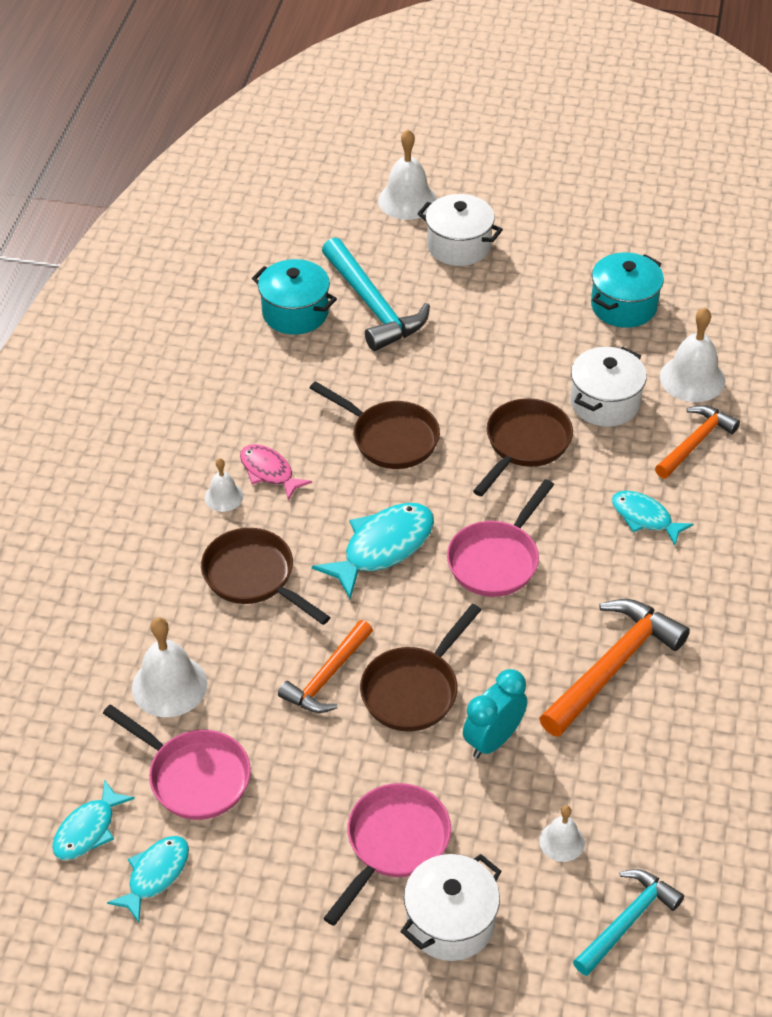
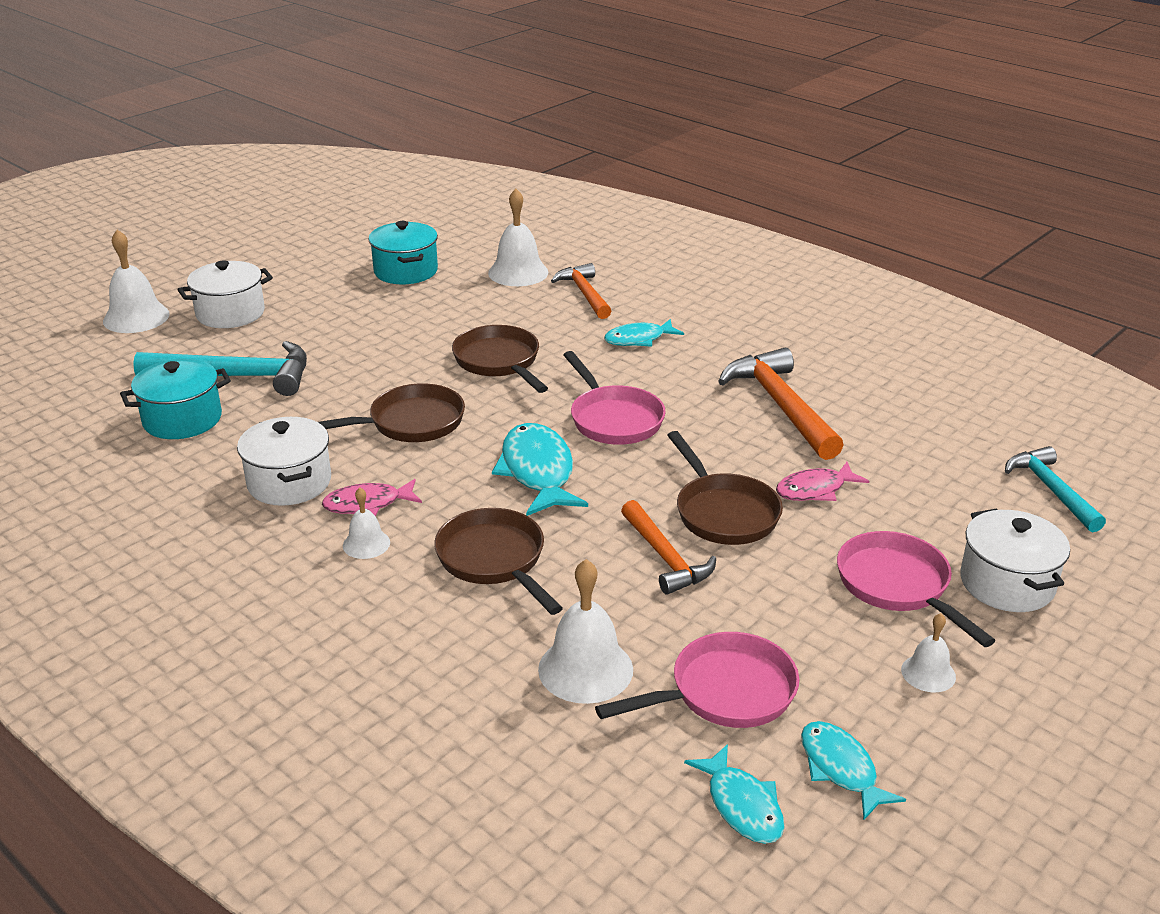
camera: 60 degrees left, 15 degrees down
(254, 577) = (494, 560): brown pan -> brown pan turned 75 degrees clockwise
(493, 740) = (815, 490): turquoise clock -> pink fish
(562, 841) = (950, 493): white bell -> white bell (928, 673)
(605, 403) = (498, 313): white pot -> white pot (289, 482)

